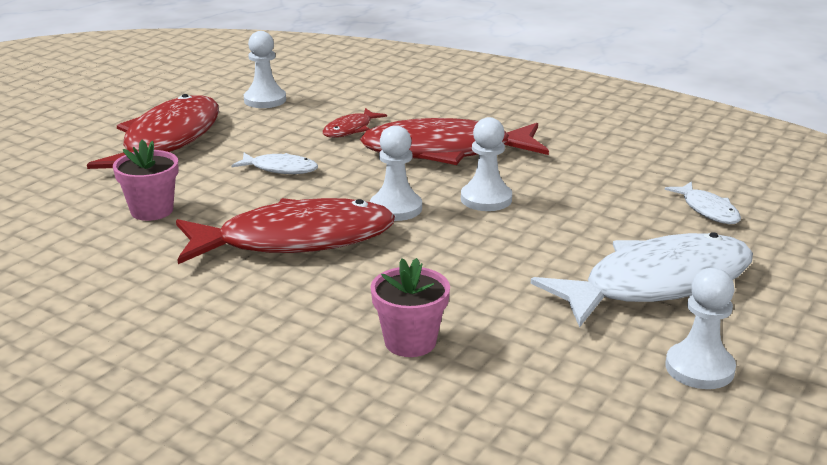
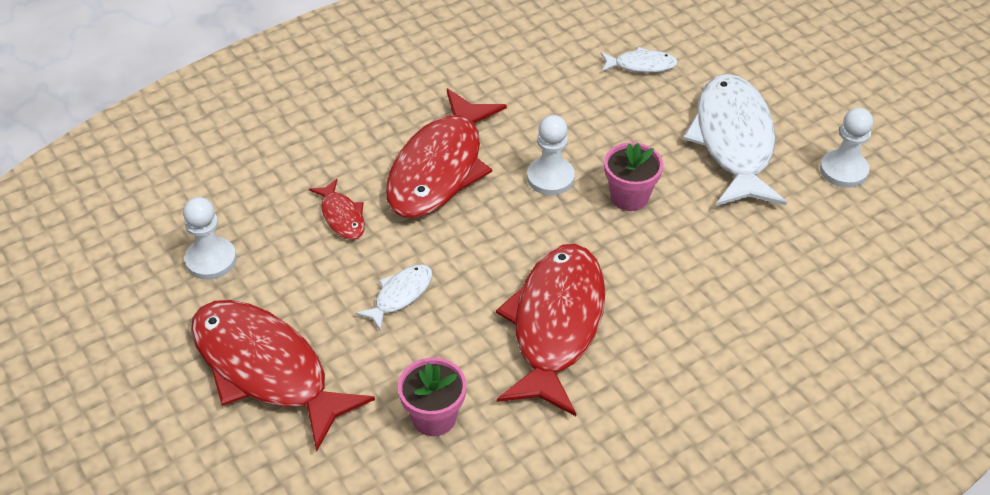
camera: 65 degrees left, 20 degrees up
(396, 208) = (534, 240): white pawn -> none
(410, 342) = (751, 303): pink flower pot -> pink flower pot (629, 197)

